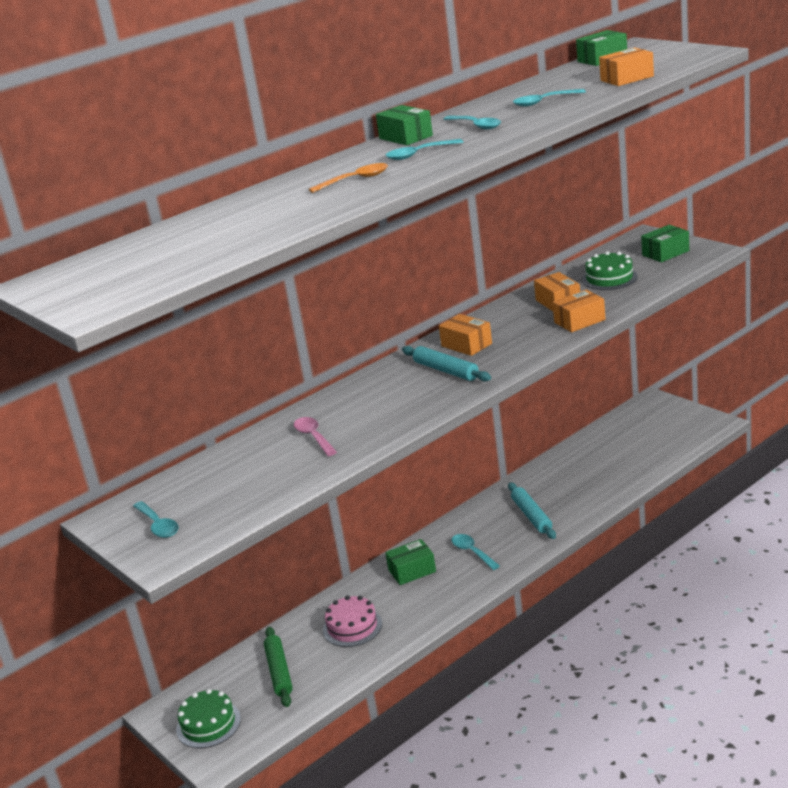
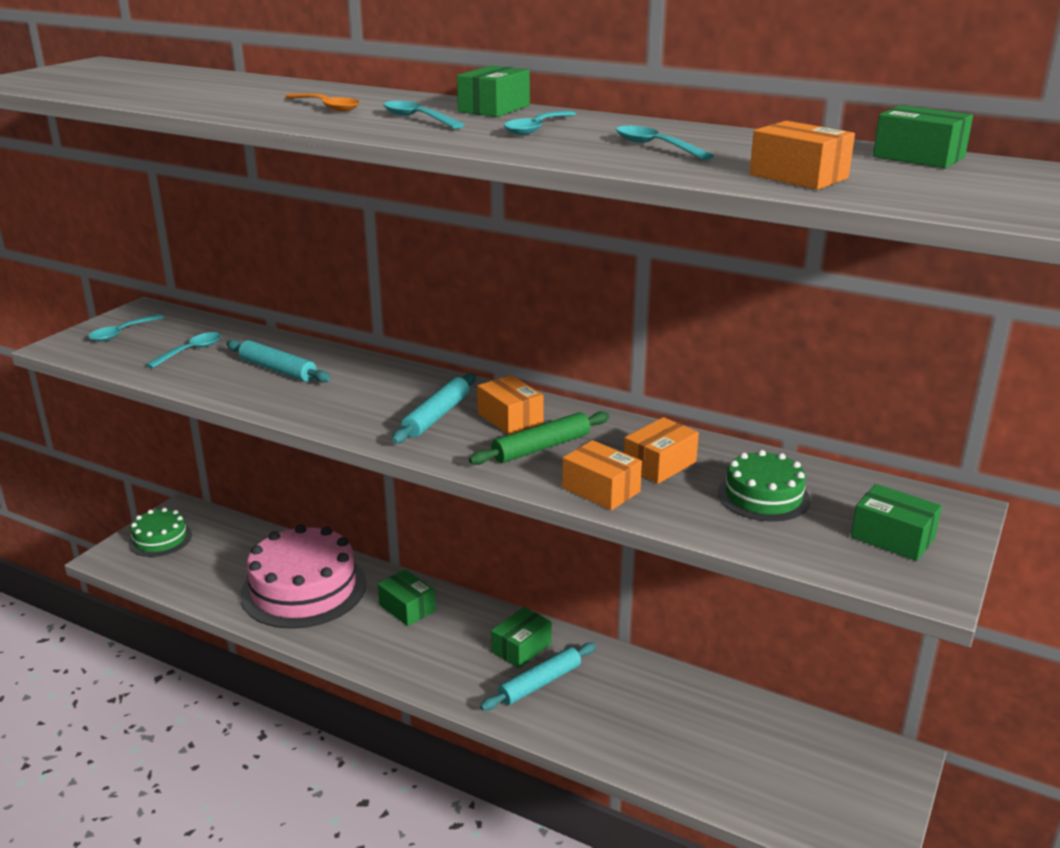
camera: 65 degrees right, 0 degrees up
(279, 671) = (232, 560): green rolling pin -> green rolling pin (541, 447)
(314, 437) = (278, 370): pink spoon -> turquoise rolling pin
(352, 627) = (303, 588): pink cake -> pink cake, size x1.90
(466, 345) = (510, 418): orange box -> orange box turned 60 degrees counterclockwise
(472, 552) = (451, 647): turquoise spoon -> turquoise spoon (190, 351)
(489, 520) = (521, 648): none -> green box

